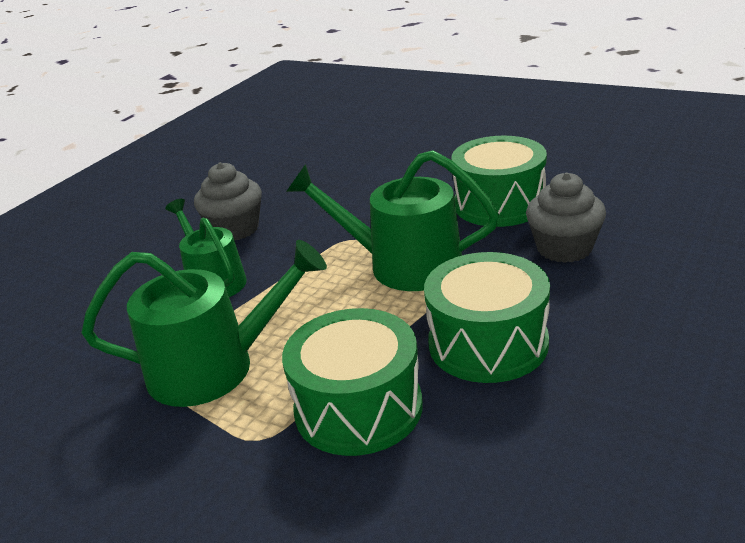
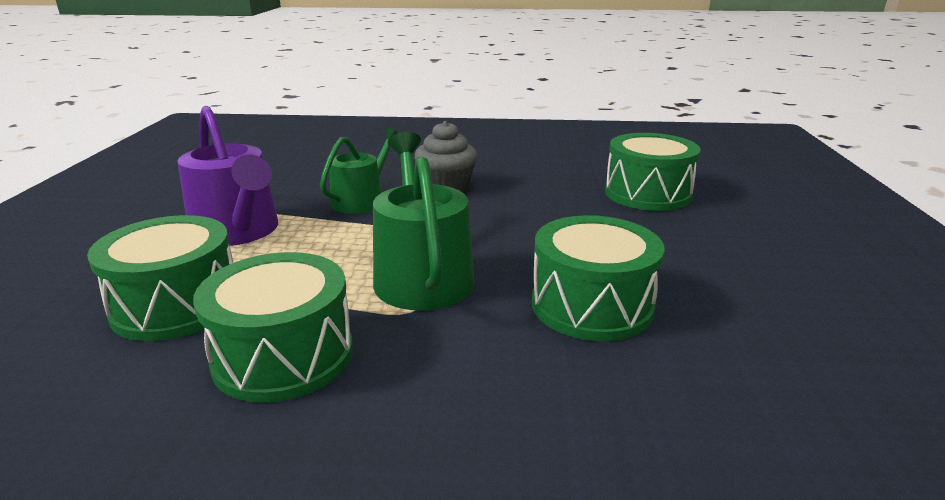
camera: 60 degrees right, 5 degrees down
(214, 367) = (238, 231): green watering can -> purple watering can
(349, 145) = (647, 194): none -> green drum
(564, 248) = (511, 375): grey cupcake -> none

